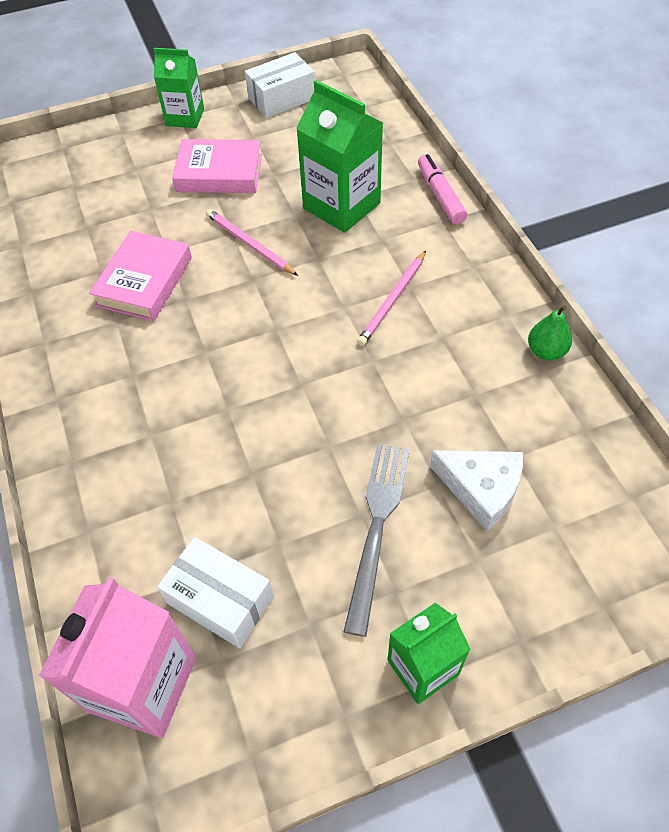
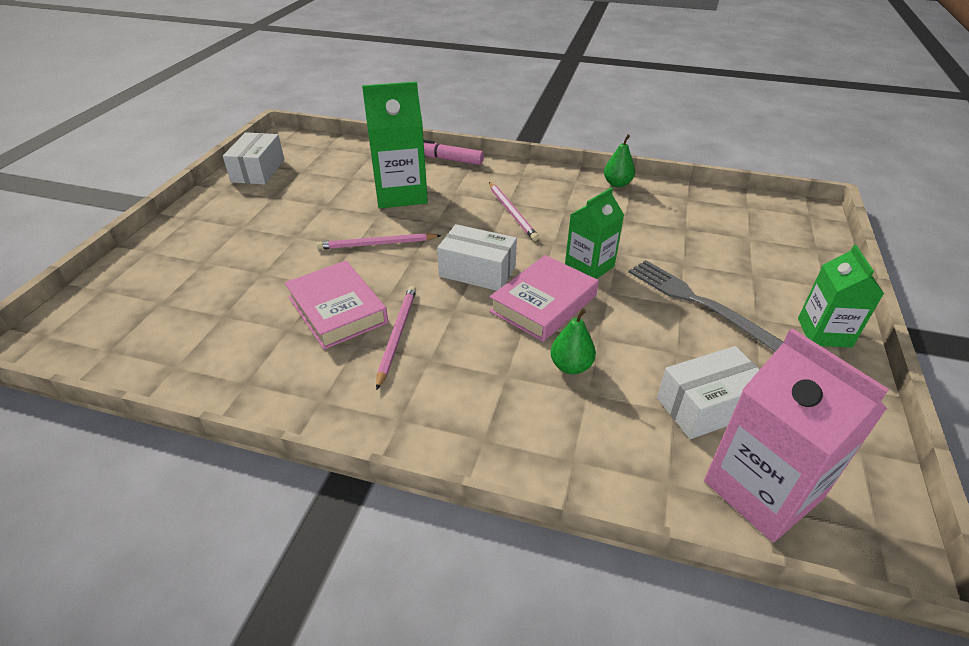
camera: 55 degrees left, 15 degrees down
(144, 336) = (397, 335): none -> pink pencil
(185, 117) = (194, 215): green carton -> green carton (589, 266)
(196, 472) = (571, 366): none -> green pear
(219, 173) = (283, 226): pink book -> pink book (543, 303)
(272, 333) = (477, 271): none -> white box
(481, 489) = (700, 250): white cheese -> none

